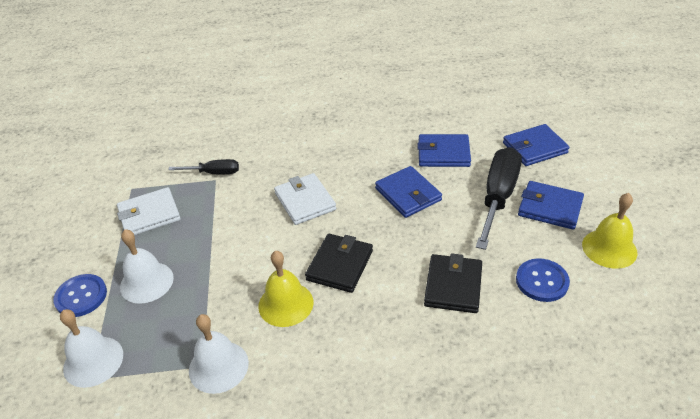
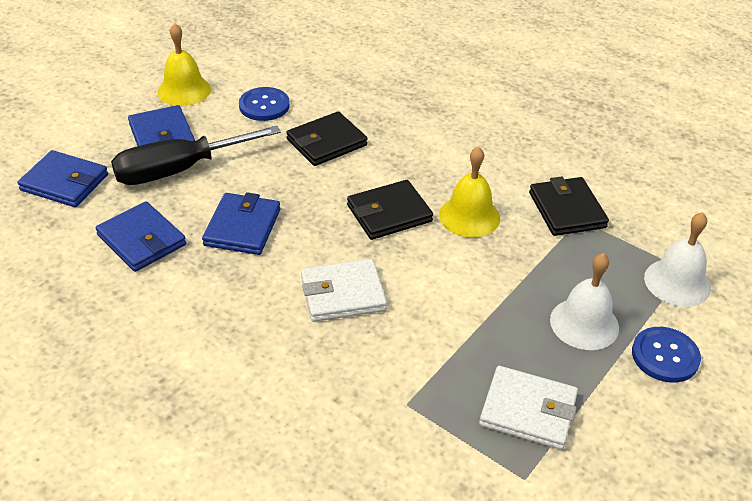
camera: 140 degrees left, 0 degrees up
(214, 173) = (398, 416): black screwdriver -> none
(218, 366) = (567, 210): white bell -> black wallet
(305, 201) = (343, 294): white wallet -> white wallet turned 60 degrees clockwise

